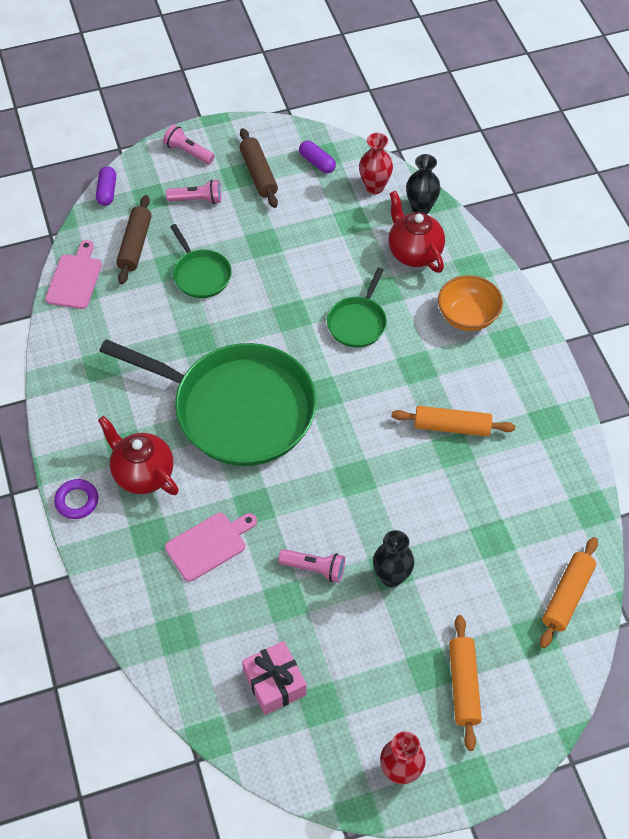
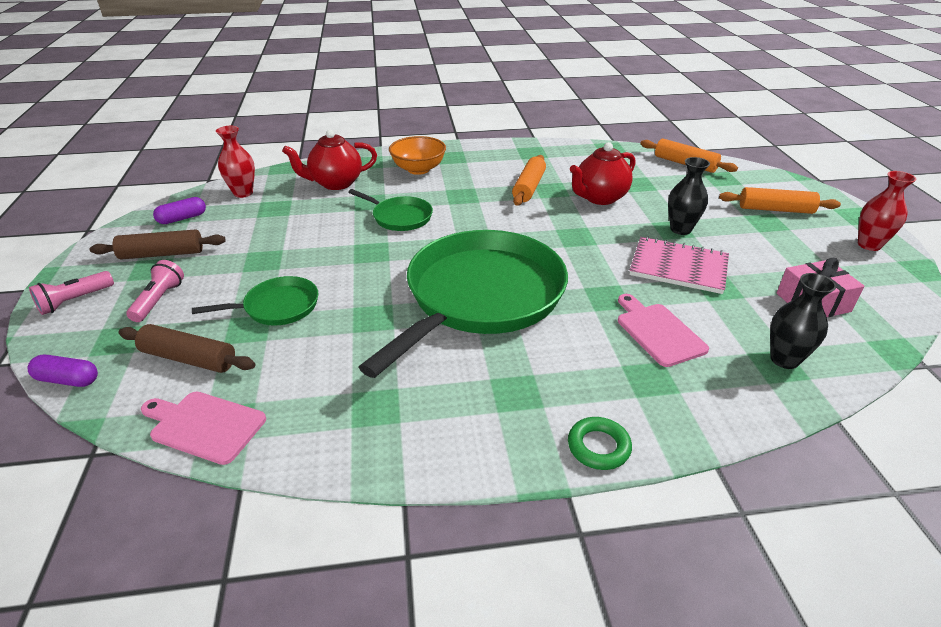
camera: 80 degrees left, 20 degrees down
(77, 501) = (598, 447): purple ring -> green ring
(143, 474) = (559, 378): red teapot -> red teapot (599, 198)
(314, 569) = (678, 267): pink flashlight -> pink notebook
(421, 208) = (287, 175): black vase -> black vase (784, 359)

